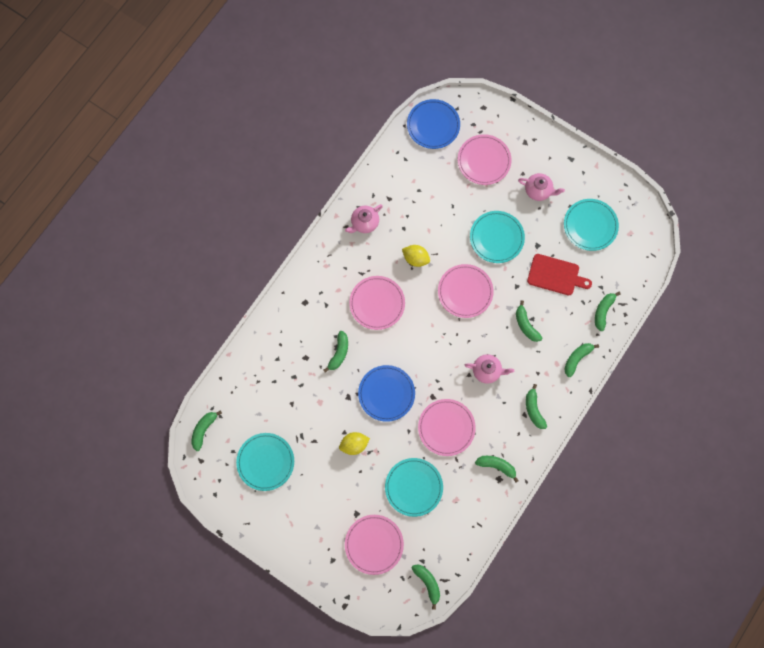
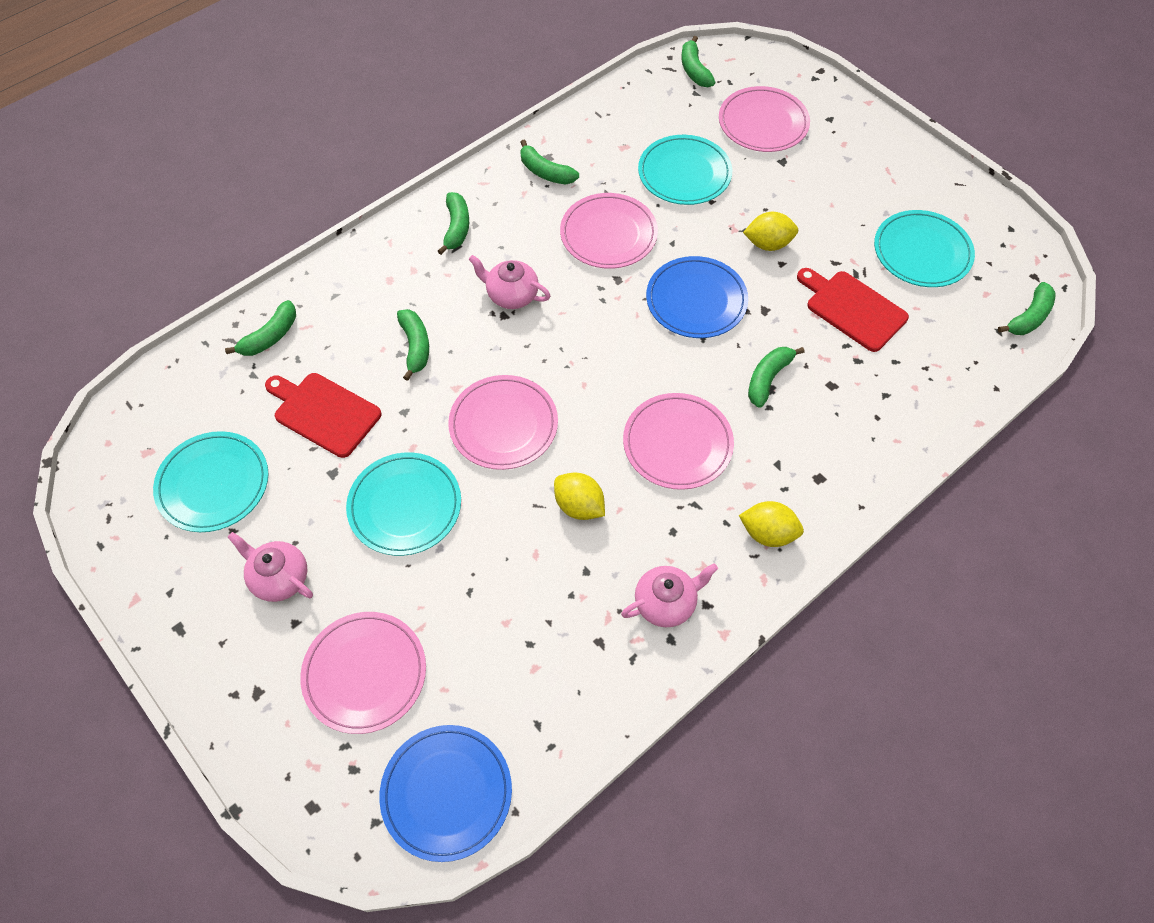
camera: 165 degrees left, 15 degrees down
(300, 410) = (852, 308): none -> red cutting board
(325, 267) = (768, 533): none -> yellow lemon
(577, 358) = (352, 279): green banana -> none

